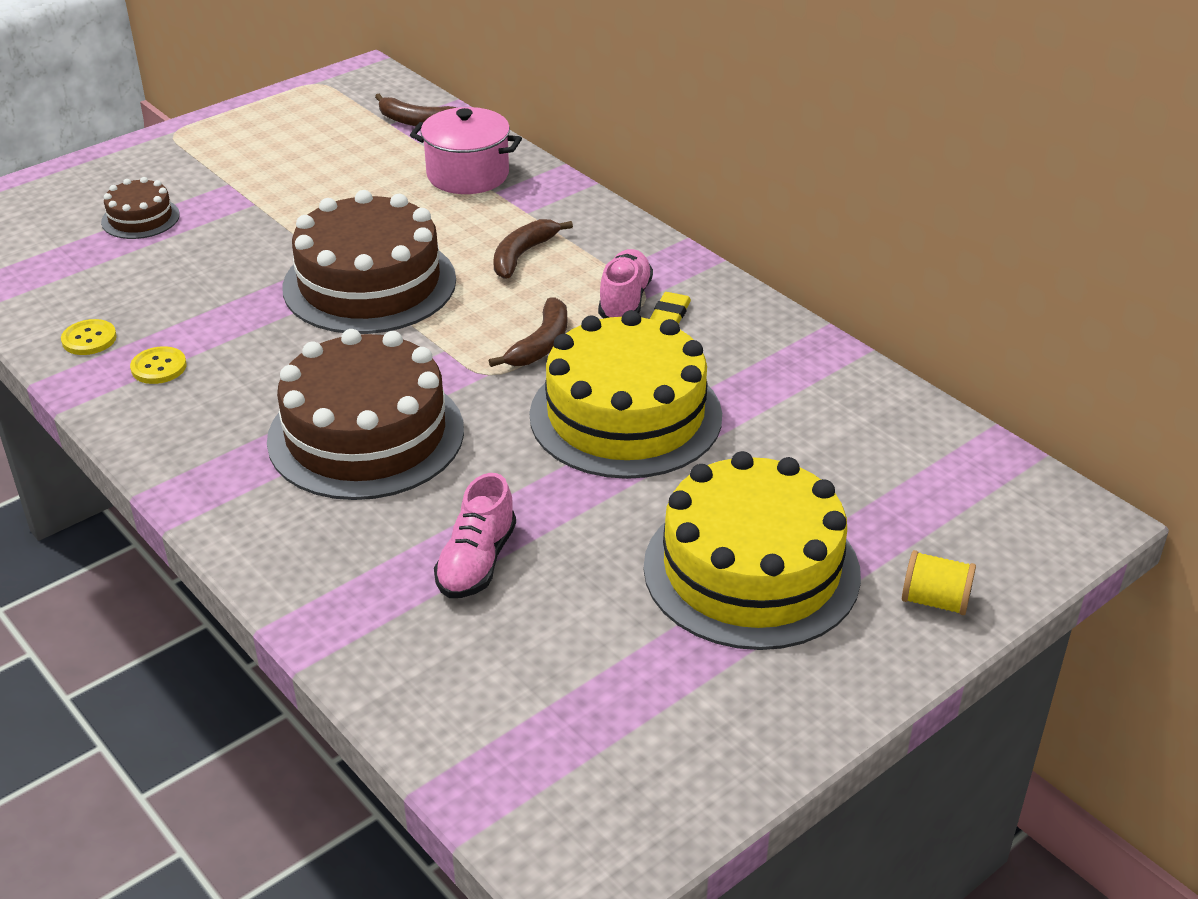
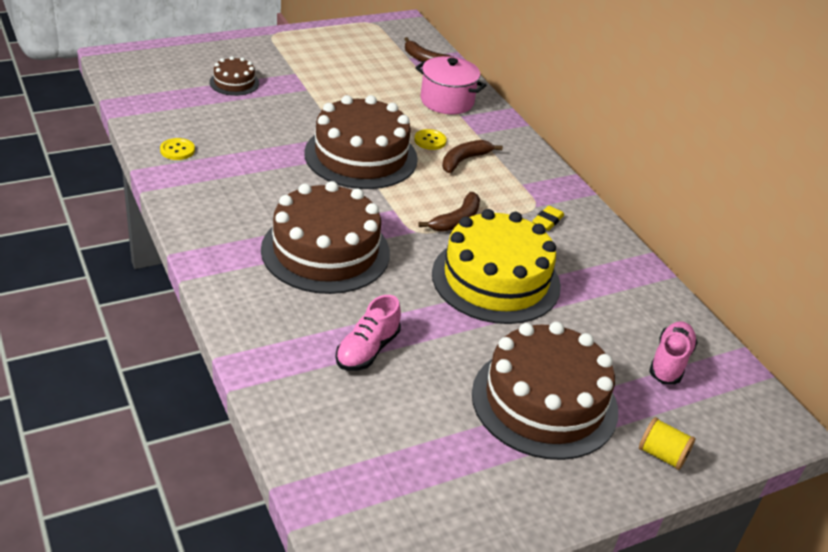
camera: 10 degrees right, 0 degrees up
(159, 367) = (213, 178): yellow button -> yellow button (430, 140)
(624, 301) = (520, 205): pink shoe -> pink shoe (670, 362)
(751, 570) = (544, 402): yellow cake -> brown cake

